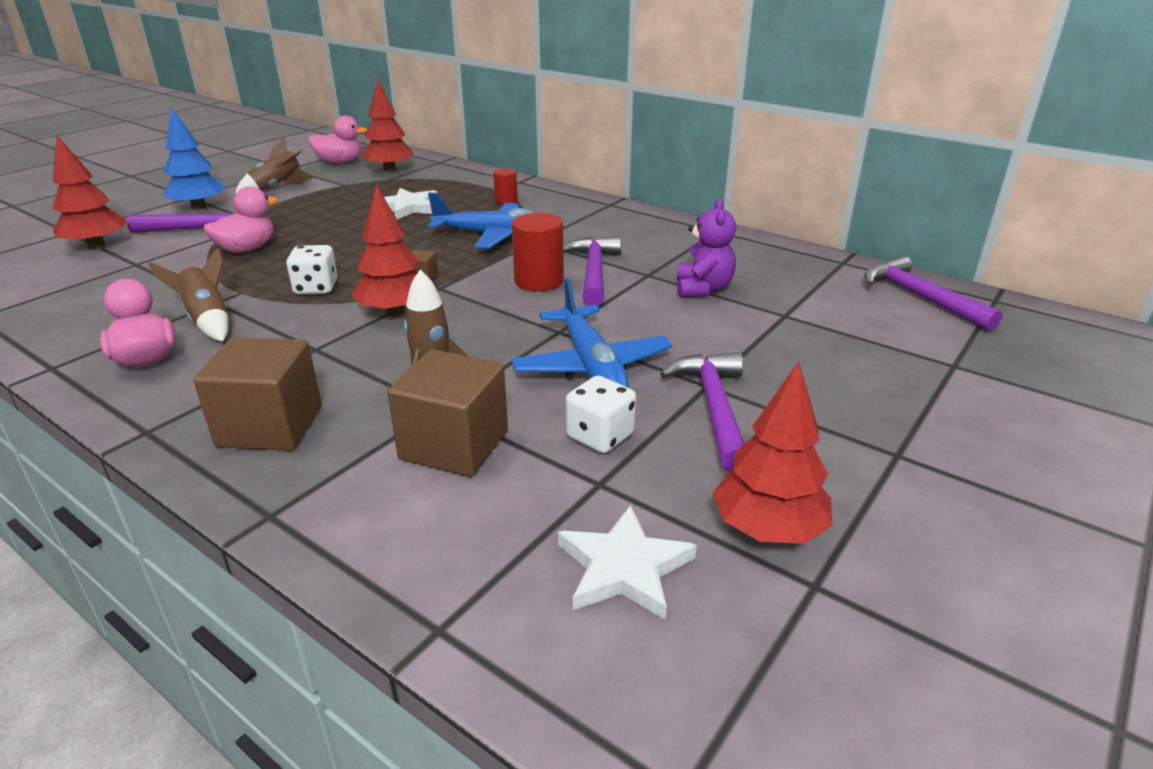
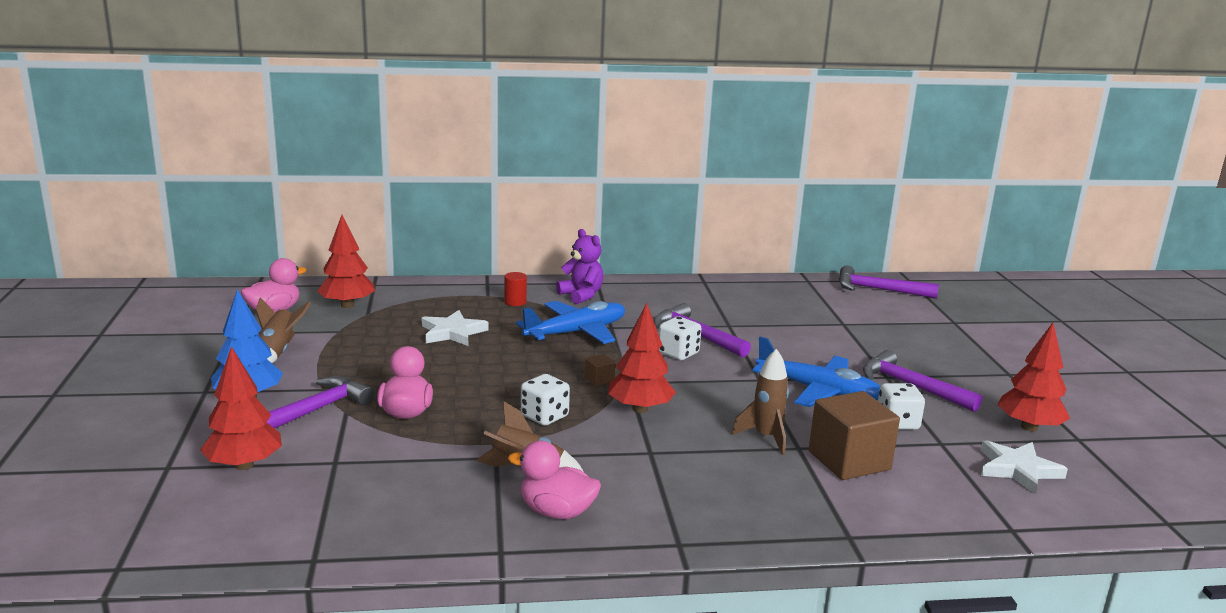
camera: 45 degrees left, 10 degrees down
(270, 426) = (740, 502): brown cube -> none
(539, 281) = (678, 353): red cylinder -> white dice
(703, 289) = (776, 323): purple teddy bear -> purple teddy bear (581, 295)

